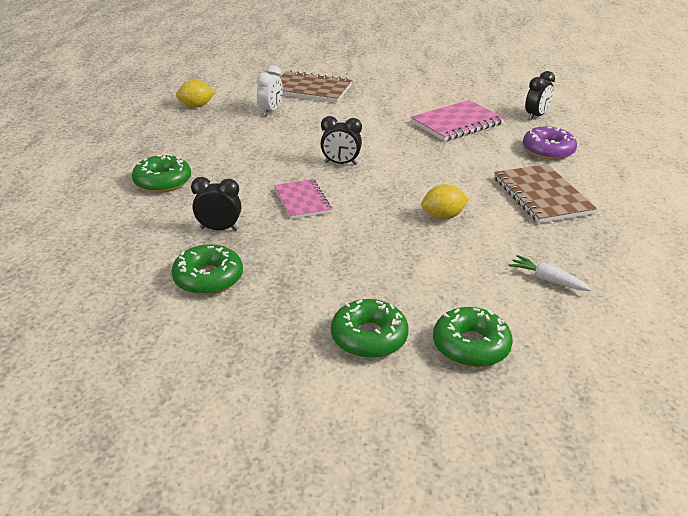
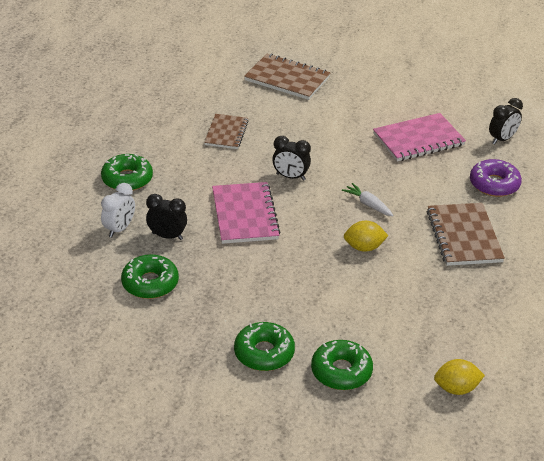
camera: 10 degrees right, 5 degrees up
(196, 106) = (171, 90): yellow lemon -> yellow lemon (456, 388)
(262, 134) = (226, 133): none -> brown notebook
(270, 111) = (241, 104): white clock -> white clock (119, 229)
(302, 201) = (244, 215): pink notebook -> pink notebook, size x1.53
(547, 280) = (429, 322): white carrot -> white carrot (368, 204)

